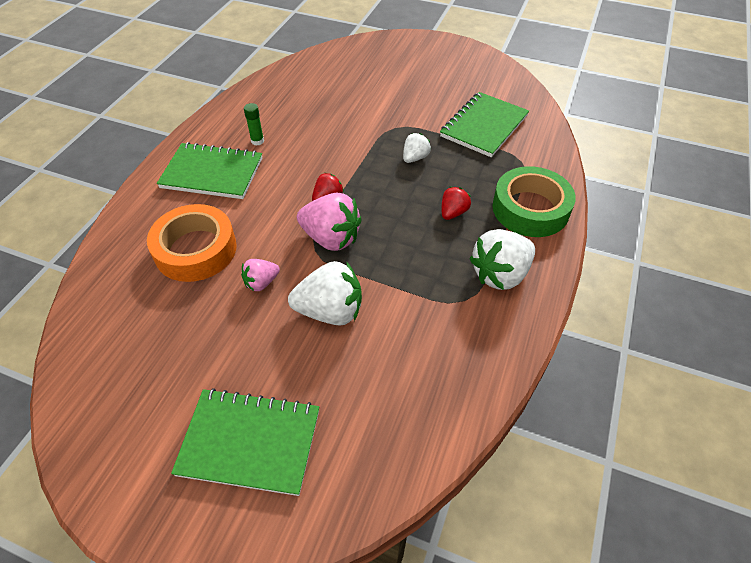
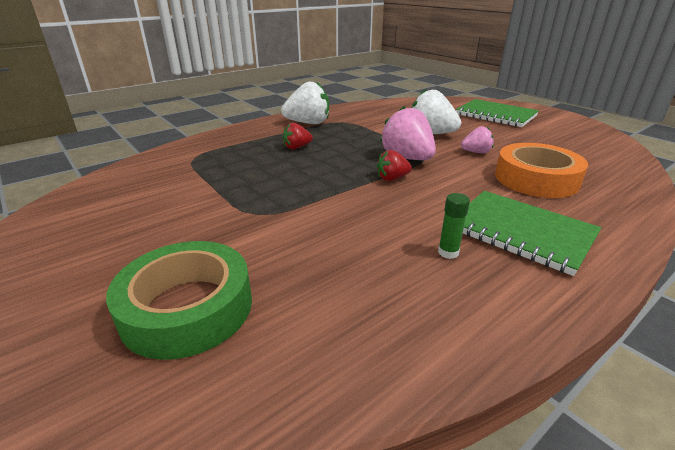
camera: 150 degrees left, 20 degrees down
(415, 158) = (276, 182): white strawberry -> none
(484, 126) = (171, 186): green notebook -> none
(530, 209) = (241, 137): green tape -> green tape (187, 308)

